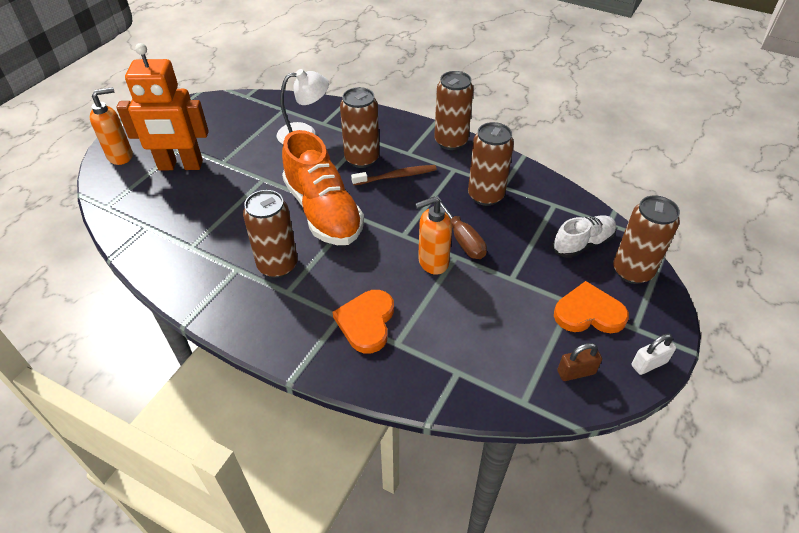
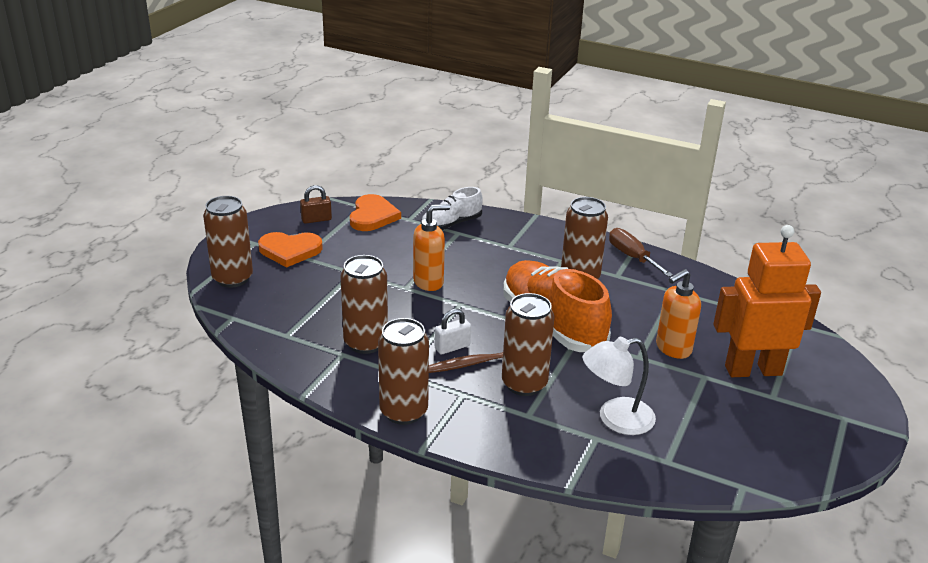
camera: 175 degrees right, 15 degrees down
(121, 156) = (840, 381): orange soap dispenser -> orange soap dispenser (673, 349)
(366, 322) = (485, 243): orange heart -> orange heart (372, 216)
(462, 240) = (397, 300): brown screwdriver -> brown screwdriver (632, 257)
(582, 244) = (271, 299): white shoe -> white shoe (451, 224)
(649, 364) = (255, 224): white padlock -> white padlock (452, 347)

